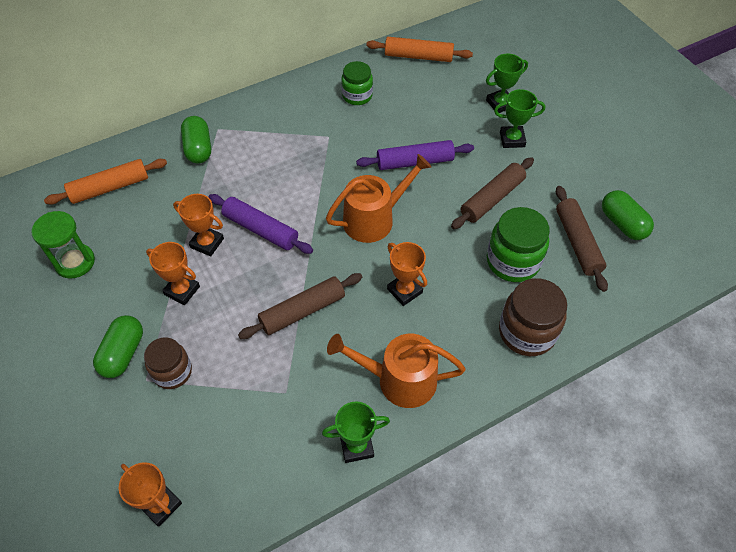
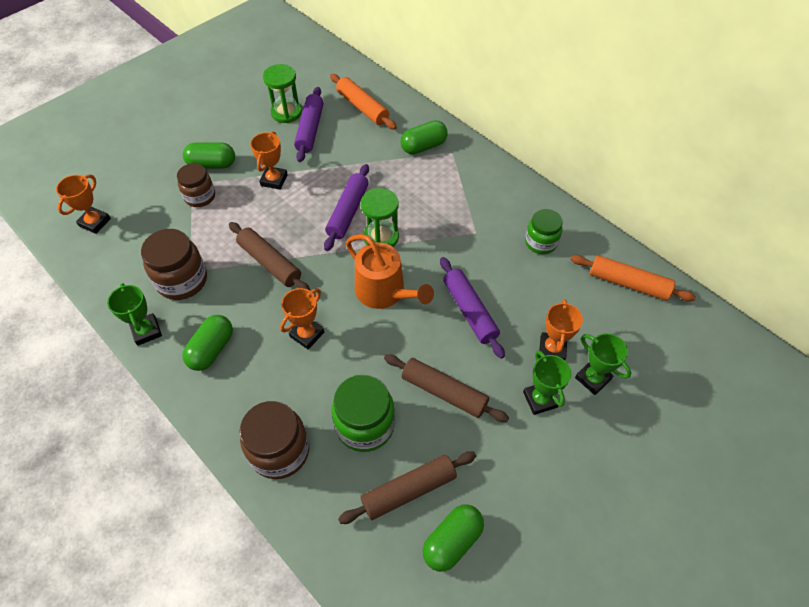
camera: 75 degrees right, 0 degrees up
(118, 243) = (310, 129): none -> purple rolling pin
(207, 243) = (324, 181): orange trophy -> orange trophy (552, 349)
(296, 402) = (182, 280): none -> brown jar
(305, 208) = (381, 237): none -> green hourglass
(399, 380) = (212, 349): orange watering can -> green capsule
(418, 56) = (628, 283): orange rolling pin -> orange rolling pin turned 60 degrees counterclockwise

